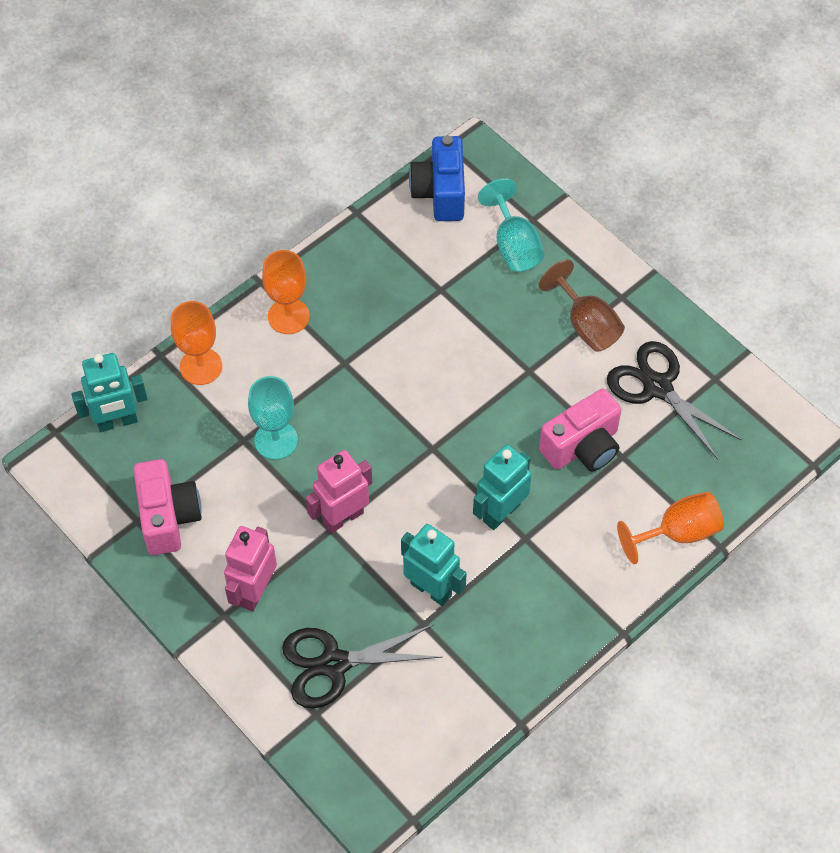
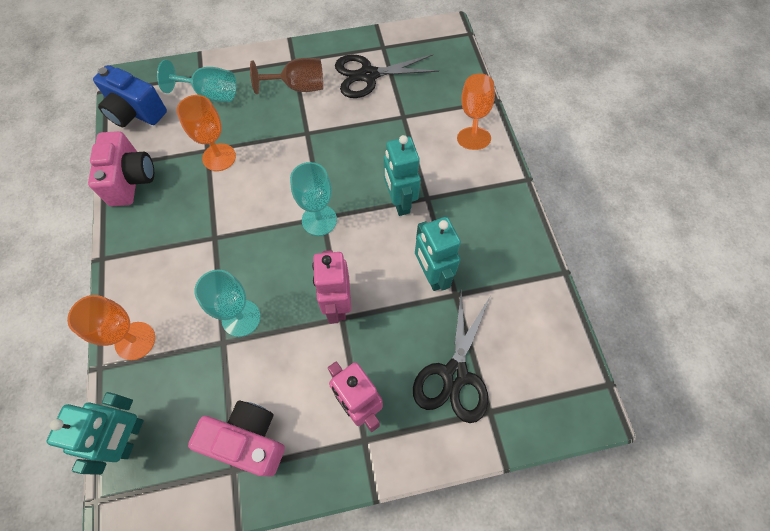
camera: 60 degrees left, 5 degrees up
(288, 316) = (146, 254): orange goblet -> orange goblet (219, 157)
(426, 447) = (319, 220): none -> turquoise goblet
(431, 589) = (431, 275): turquoise robot -> turquoise robot turned 90 degrees counterclockwise
(582, 447) = (382, 133): pink camera -> pink camera (131, 180)

